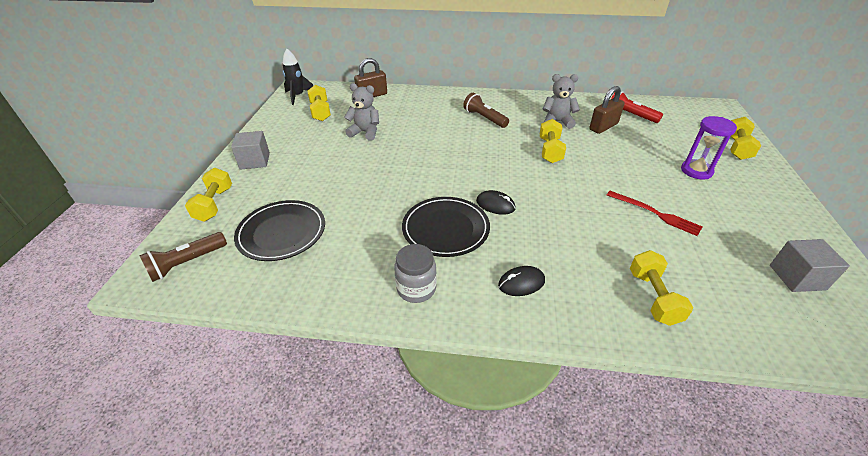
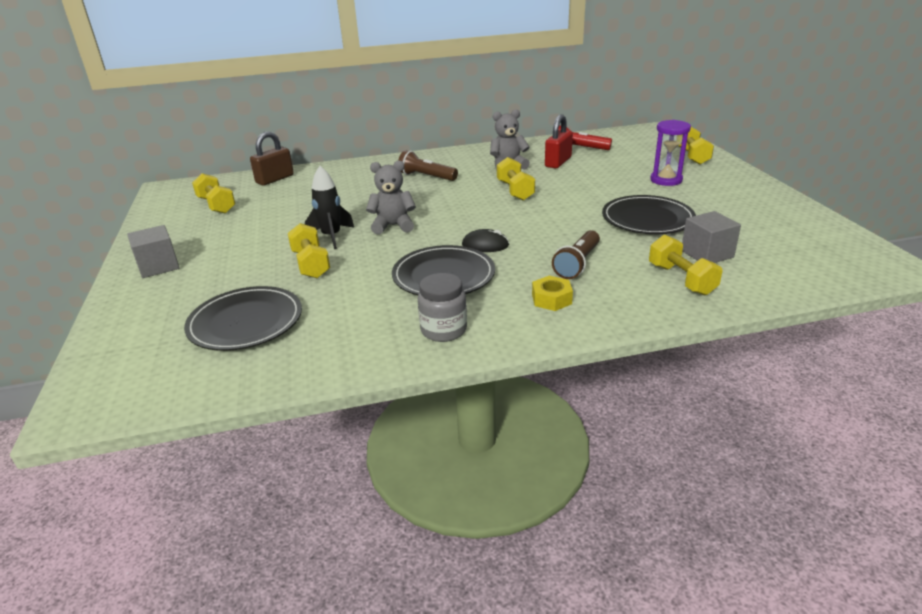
camera: 20 degrees left, 10 degrees down
(187, 263) = (134, 378): brown flashlight -> brown flashlight (577, 264)
(214, 204) = (131, 317): yellow dumbbell -> yellow dumbbell (311, 264)
(298, 96) = (174, 196): black rocket -> black rocket (331, 237)
(365, 132) = (290, 213): grey teddy bear -> grey teddy bear (393, 226)
(521, 283) = (551, 299): black mouse -> yellow nut
(603, 127) = (558, 162): brown padlock -> red padlock
(655, 213) = (647, 219): red fork -> black plate
(797, 277) = (791, 237): grey cube -> grey cube (707, 254)

